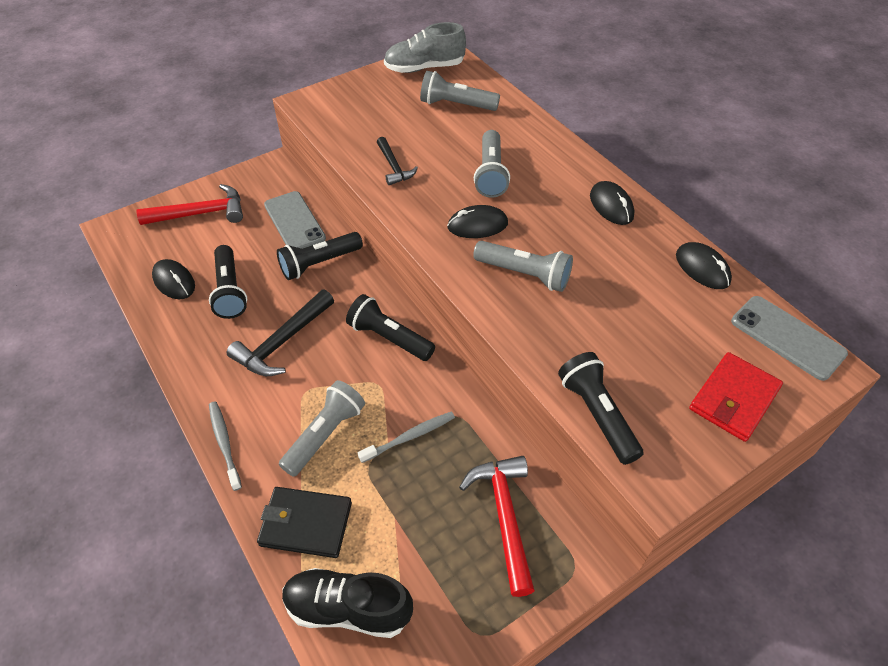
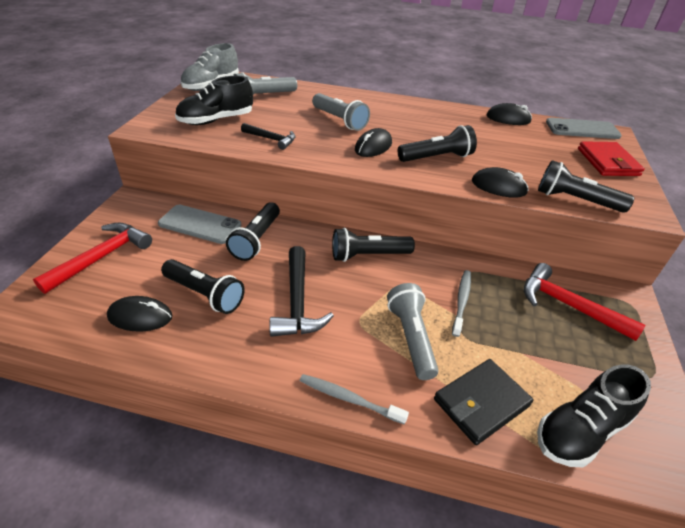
camera: 45 degrees left, 10 degrees down
(374, 119) = (216, 120): none -> black shoe
(524, 274) = (436, 157): grey flashlight -> black flashlight
(611, 206) = (426, 111): black mouse -> black mouse (498, 187)

